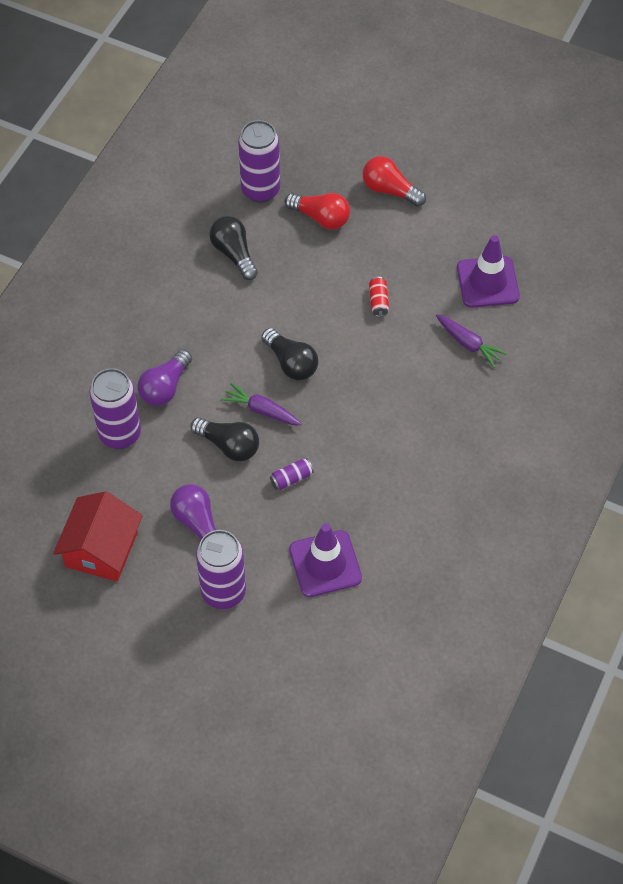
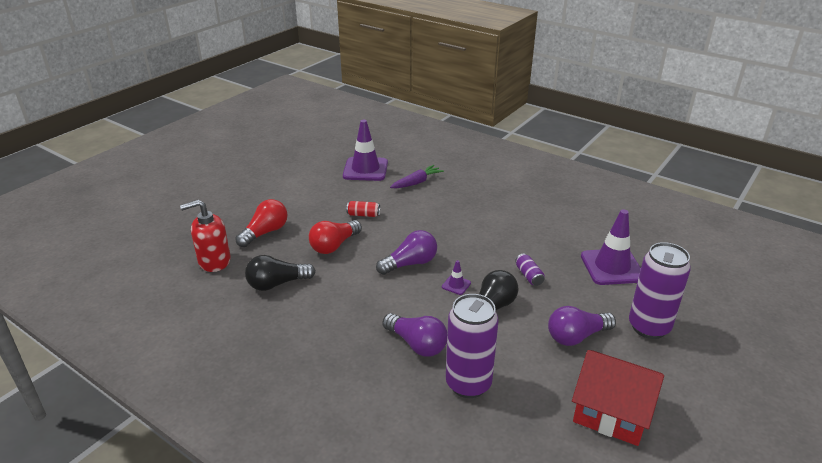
camera: 80 degrees left, 25 degrees down
(260, 190) = (214, 261): purple can -> red soap dispenser
(262, 410) = (456, 285): purple carrot -> purple traffic cone
(291, 363) = (410, 264): black light bulb -> purple light bulb
(390, 190) = (258, 198): red light bulb -> red light bulb (334, 245)

